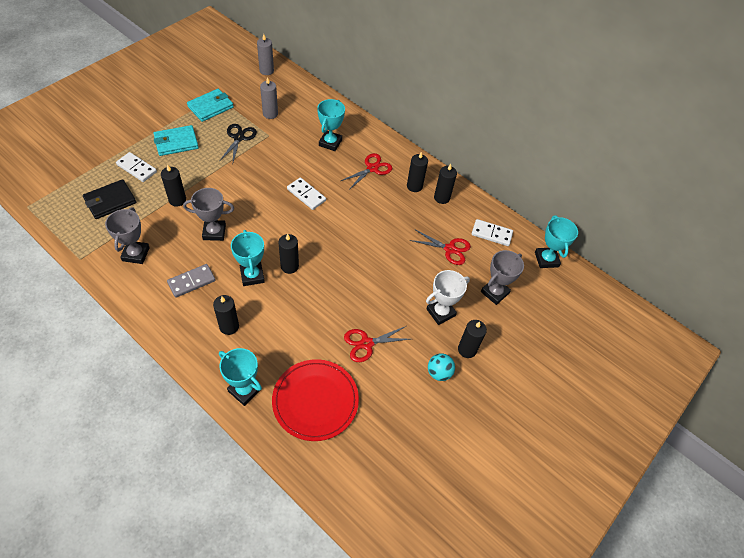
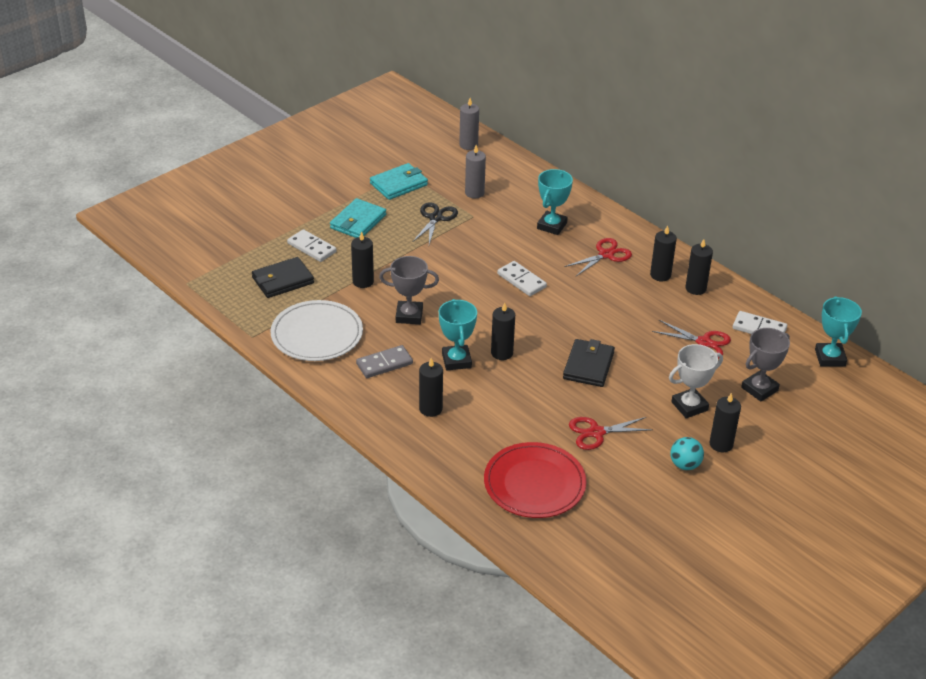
camera: 10 degrees right, 15 degrees down
(136, 254) = (317, 334): grey trophy -> white plate
(176, 142) = (358, 222): turquoise wallet -> turquoise wallet turned 45 degrees counterclockwise
(244, 390) = (451, 469): turquoise trophy -> none
(359, 276) = (588, 366): none -> black wallet

